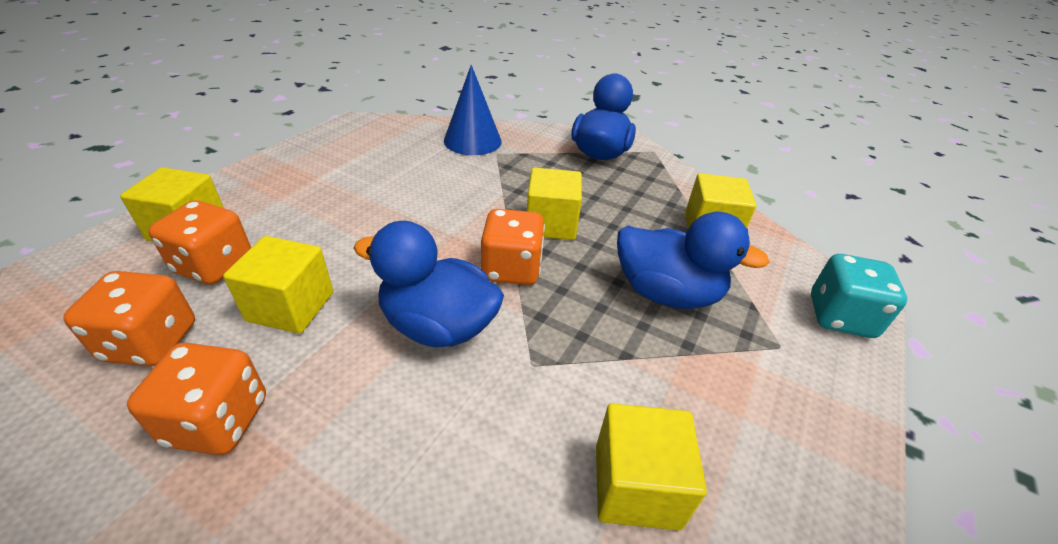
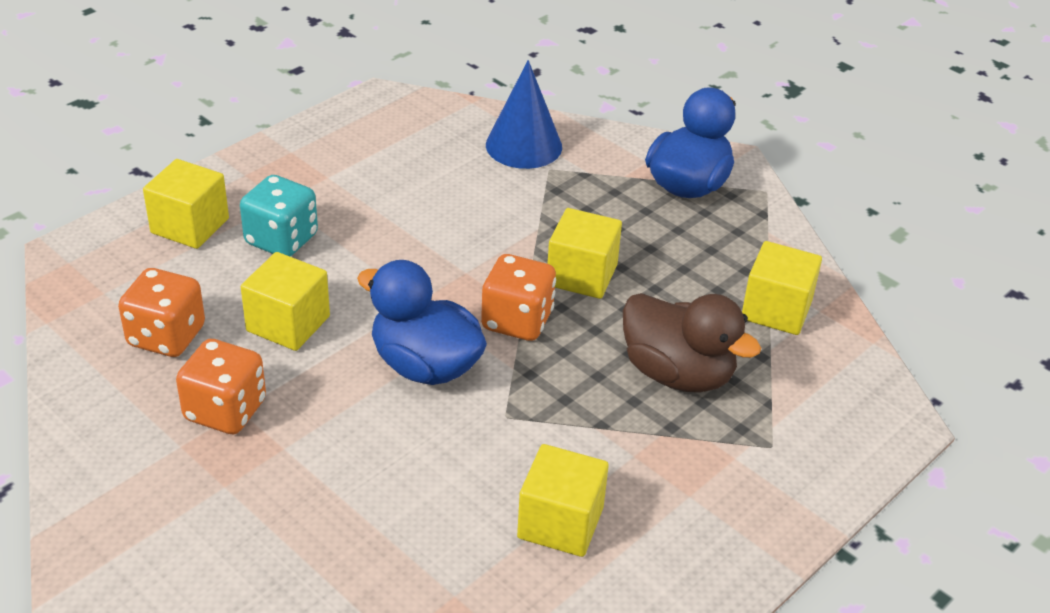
camera: 15 degrees right, 0 degrees up
(214, 265) = (217, 270): orange dice -> none
(666, 293) = (678, 374): blue duck -> brown duck
(840, 317) = (863, 430): turquoise dice -> turquoise dice (281, 240)

